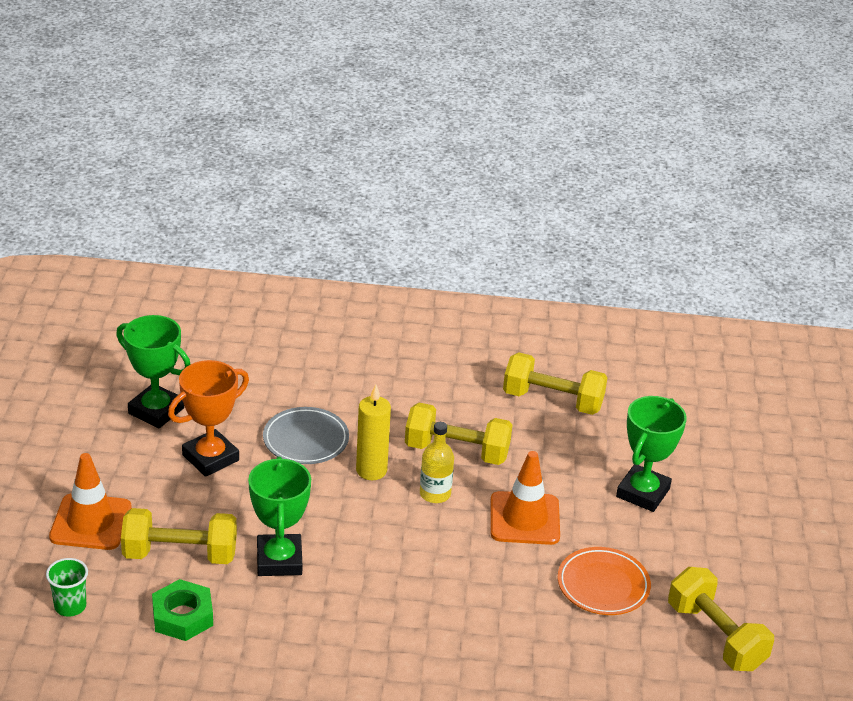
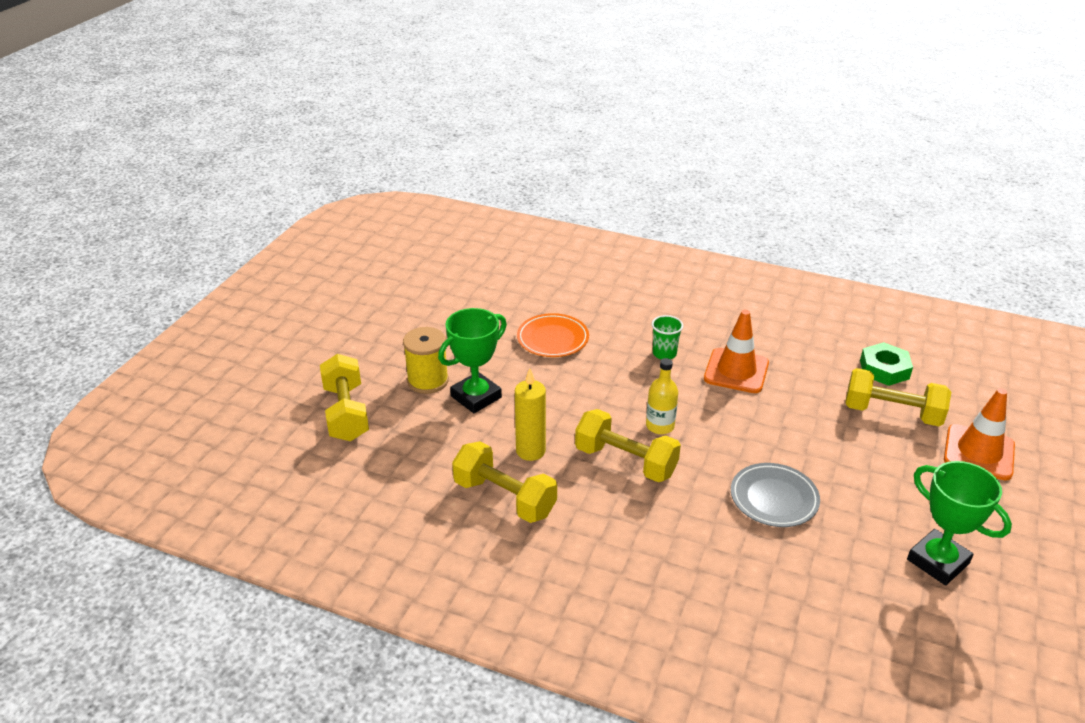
camera: 160 degrees left, 0 degrees up
(70, 606) = (977, 390): green cup -> green cup (664, 353)
(210, 458) = (872, 496): orange trophy -> none
(279, 560) = (806, 395): green trophy -> none
(371, 470) = (713, 457): yellow candle -> yellow candle (530, 451)
(524, 519) = (589, 393): orange traffic cone -> orange traffic cone (736, 371)
(706, 502) = (428, 381): none -> yellow spool
(716, 636) = (492, 299): yellow dumbbell -> yellow dumbbell (346, 413)

